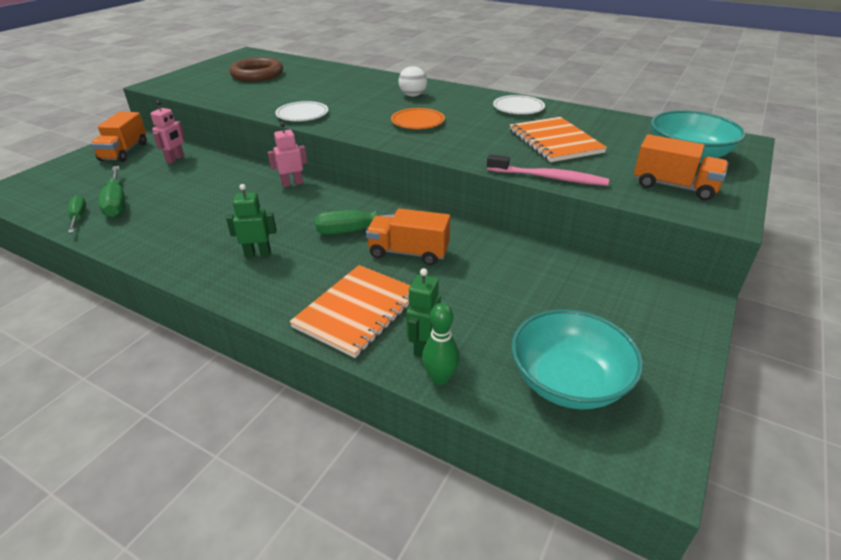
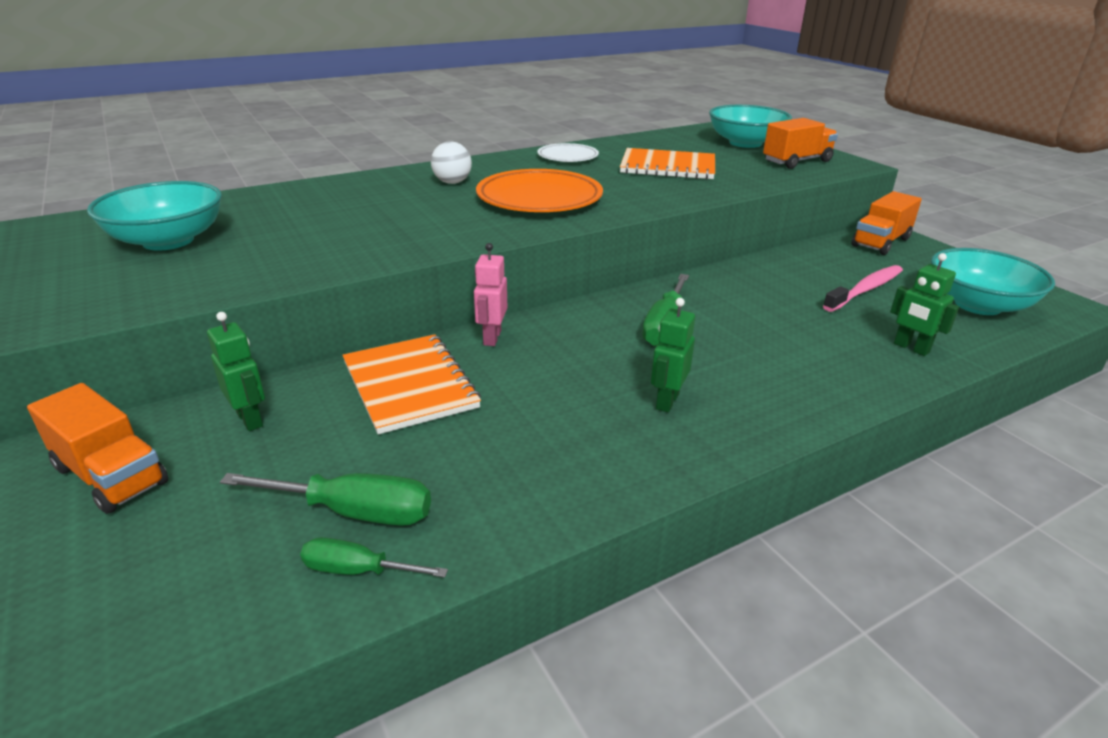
camera: 60 degrees left, 5 degrees down
(175, 159) = (250, 419): pink robot -> green robot
(257, 74) = (168, 241): brown ring -> turquoise bowl
(302, 115) = (412, 245): white plate -> none
(357, 311) = (836, 366): orange notebook -> orange notebook (410, 385)
(408, 253) = (738, 312): orange truck -> orange truck (880, 242)
(417, 122) = (539, 198): orange plate -> orange plate, size x1.75
(440, 378) = (962, 353): green bowling pin -> none
(549, 178) = (743, 188): pink toothbrush -> pink toothbrush (865, 289)

